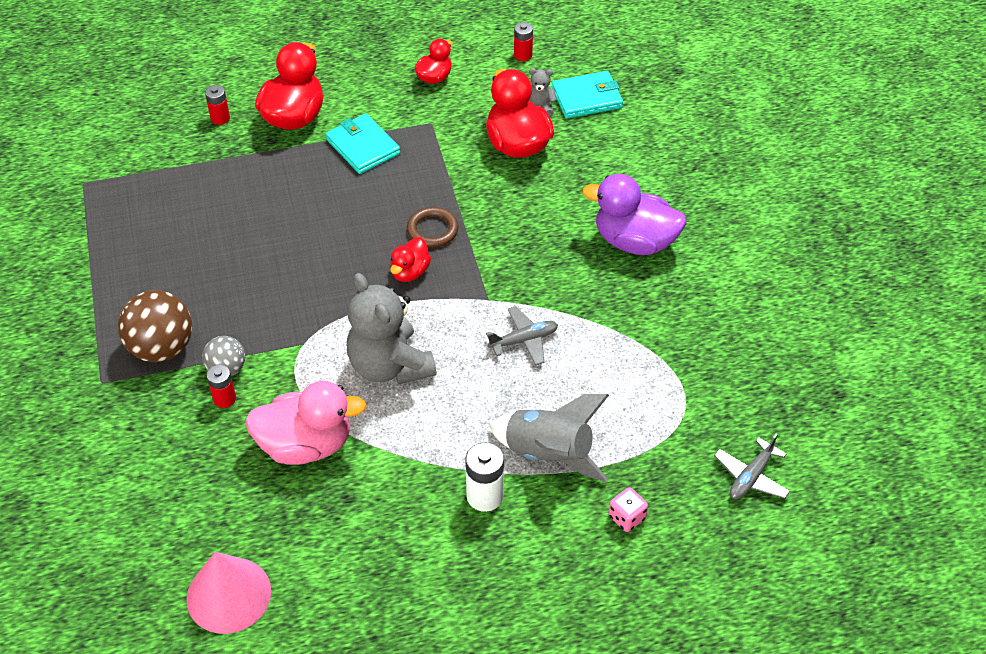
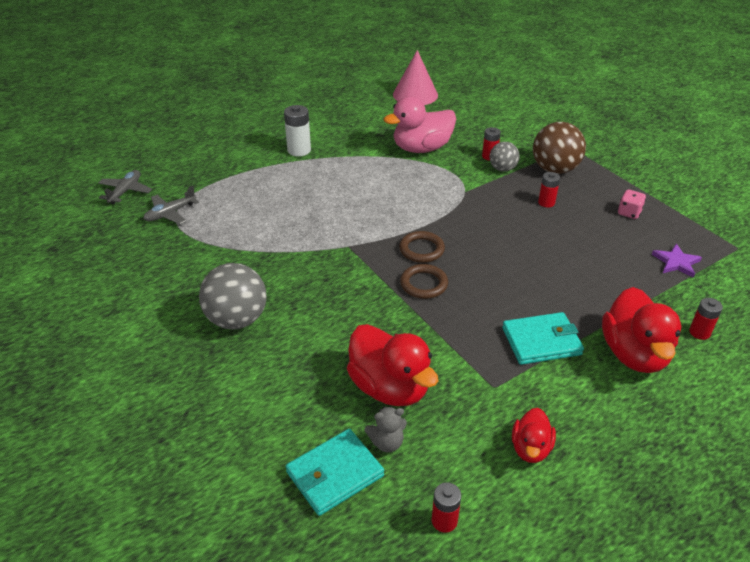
camera: 160 degrees right, 10 degrees down
(163, 184) = (676, 262): none -> purple star
(221, 297) = (546, 202): none -> red battery
(363, 147) = (541, 341): turquoise wallet -> turquoise wallet turned 45 degrees counterclockwise
(390, 365) = (397, 193): grey teddy bear -> none
(410, 272) = (421, 249): red duck -> brown ring
(524, 340) = (308, 227): grey plane -> grey plane (170, 213)
(548, 454) = (266, 175): grey rocket -> none
(626, 517) = (207, 159): pink dice -> pink dice (629, 213)
(634, 241) = (237, 319): purple duck -> grey ball

